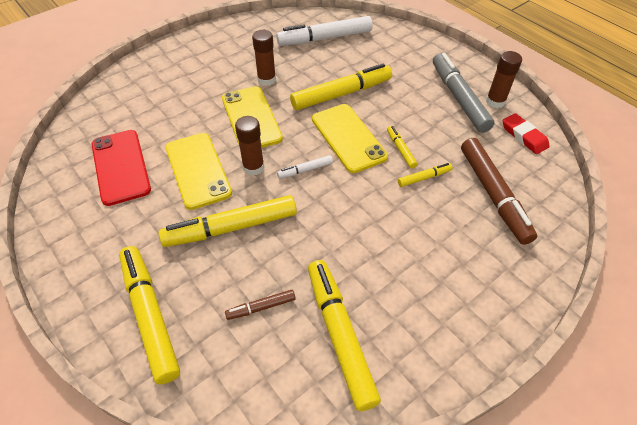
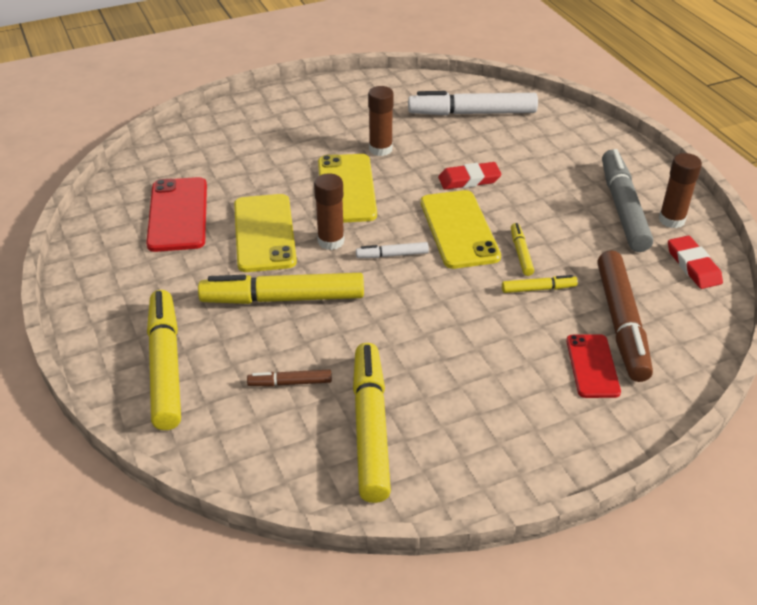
camera: 15 degrees right, 10 degrees down
(341, 94) = (469, 179): yellow marker -> red eraser
(487, 237) = (592, 366): none -> red phone

